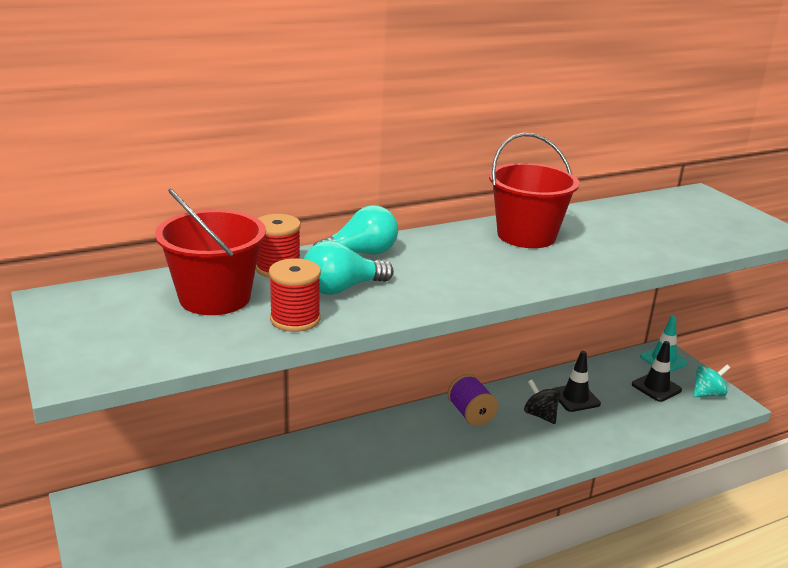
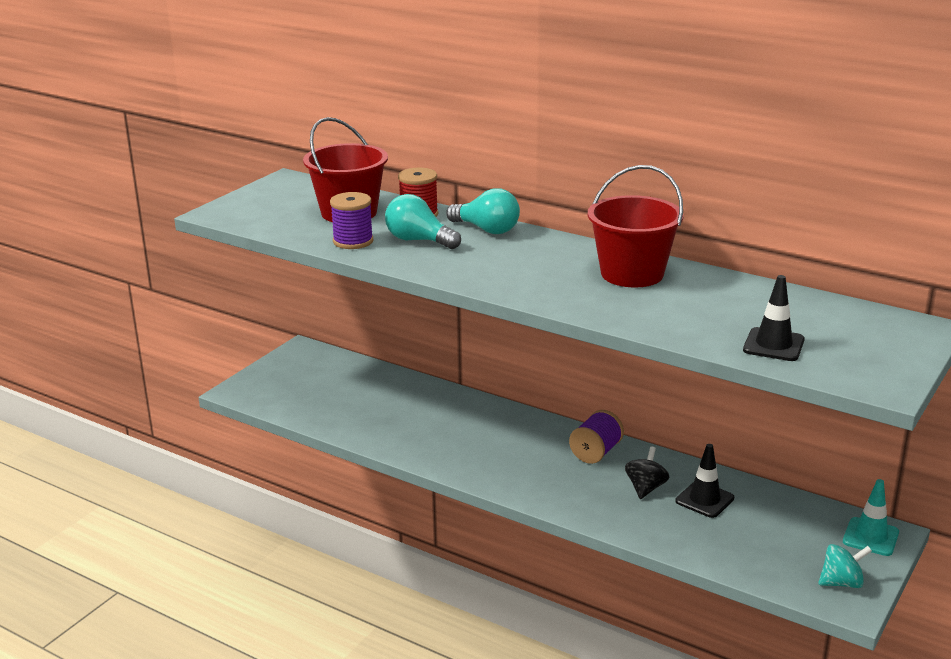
camera: 60 degrees right, 0 degrees up
(295, 319) = (353, 241): red spool -> purple spool
(656, 387) = (802, 544): black traffic cone -> black traffic cone (773, 345)
(707, 394) = (841, 582): turquoise spinning top -> turquoise spinning top turned 45 degrees counterclockwise

